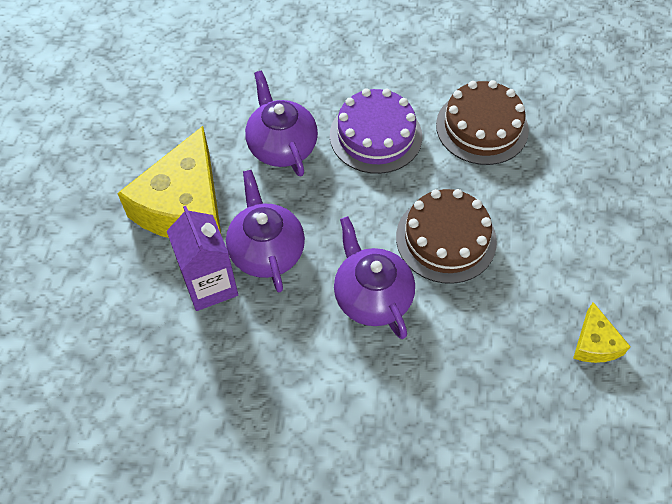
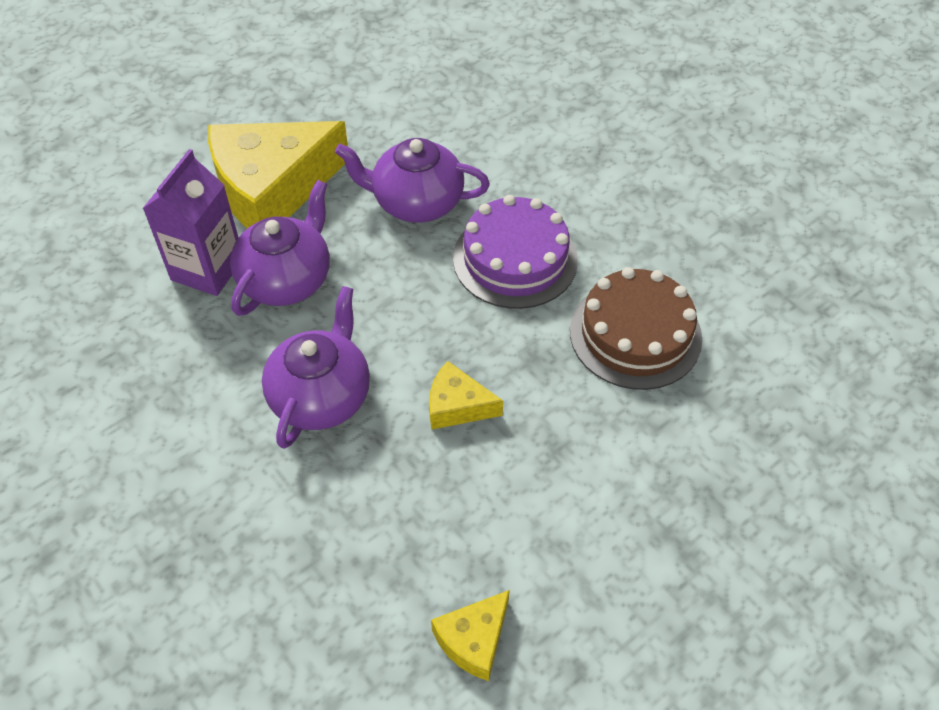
camera: 45 degrees right, 5 degrees down
(282, 146) = (416, 202): purple teapot -> purple teapot turned 105 degrees counterclockwise
(446, 239) = (457, 406): brown cake -> yellow cheese

